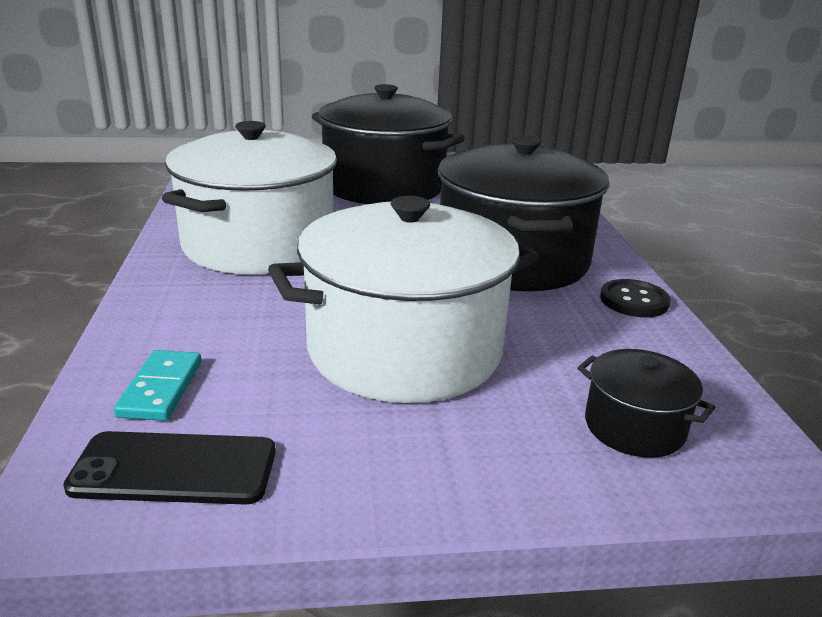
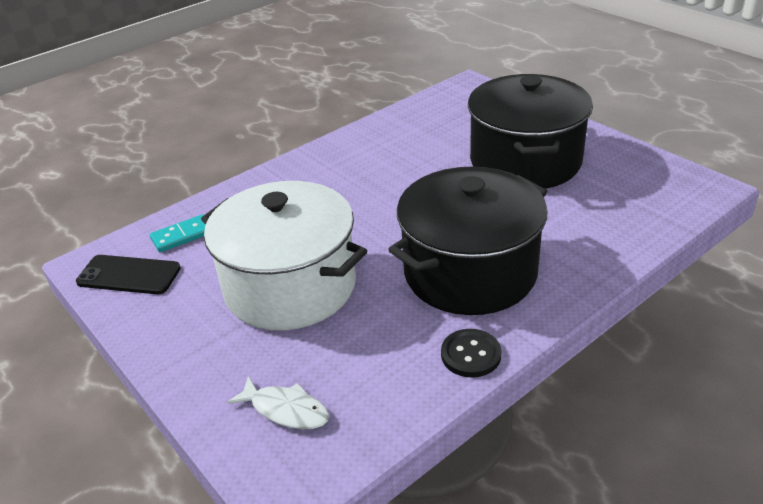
camera: 60 degrees right, 10 degrees up
(174, 469) = (129, 275): black phone -> black phone turned 45 degrees counterclockwise
(258, 244) = (361, 173): white pot -> none
(634, 427) = (286, 410): black pot -> white fish

